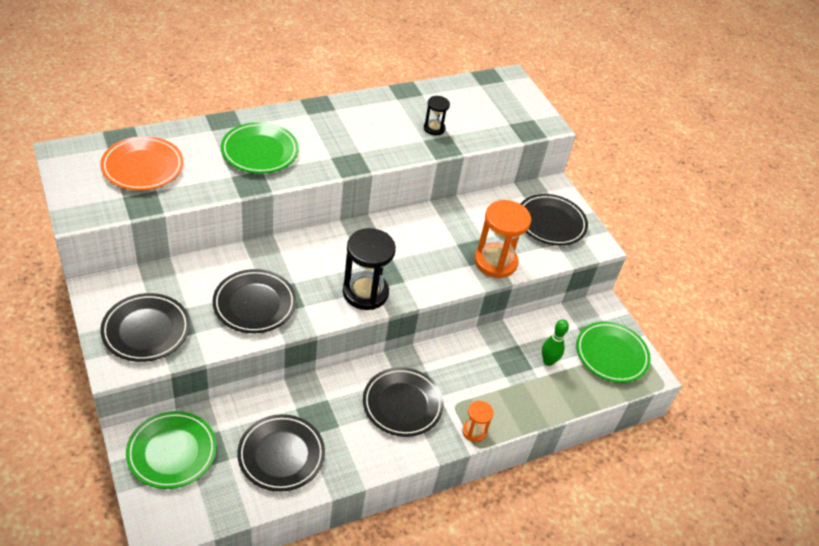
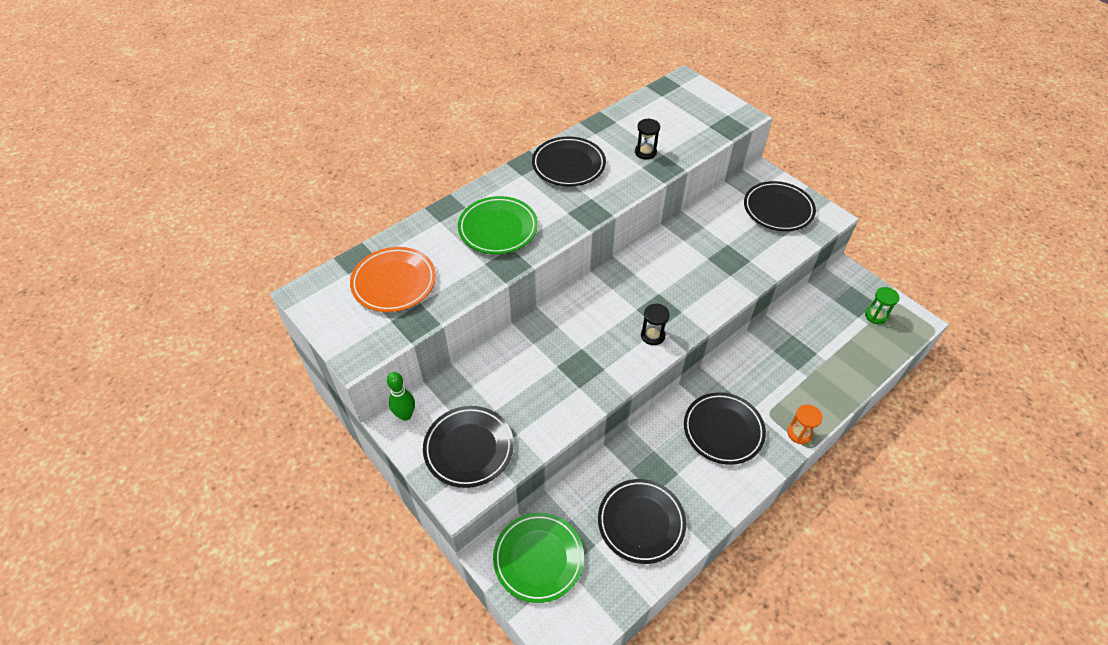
camera: 10 degrees left, 5 degrees up
(254, 304) = (557, 384): black plate -> black plate (568, 165)
(365, 292) = (652, 335): black hourglass -> black hourglass, size x0.52
(495, 262) = (751, 264): orange hourglass -> none
(548, 361) = (826, 341): green bowling pin -> green bowling pin (405, 415)
(611, 354) = (876, 316): green plate -> green hourglass

